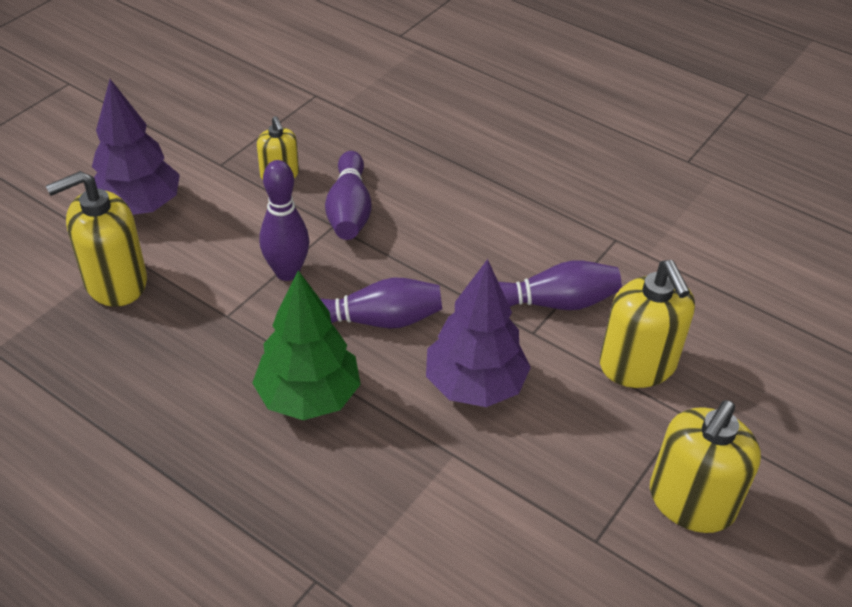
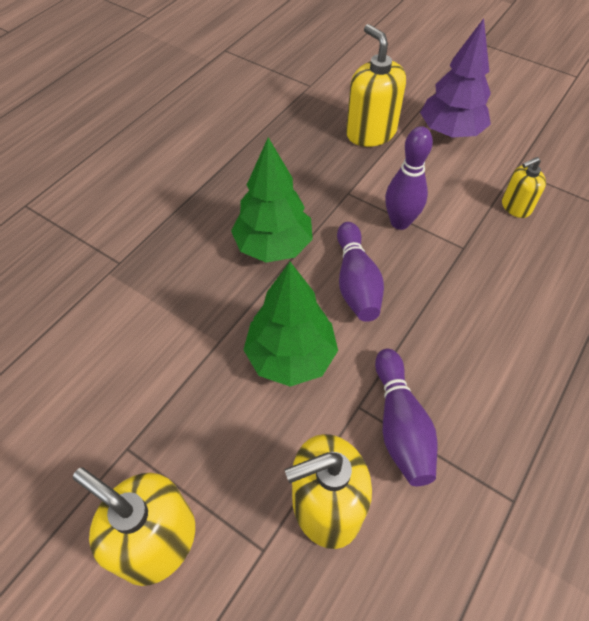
camera: 90 degrees right, 10 degrees up
(349, 210) = (486, 257): purple bowling pin -> none
(475, 385) = (290, 357): purple tree -> green tree

